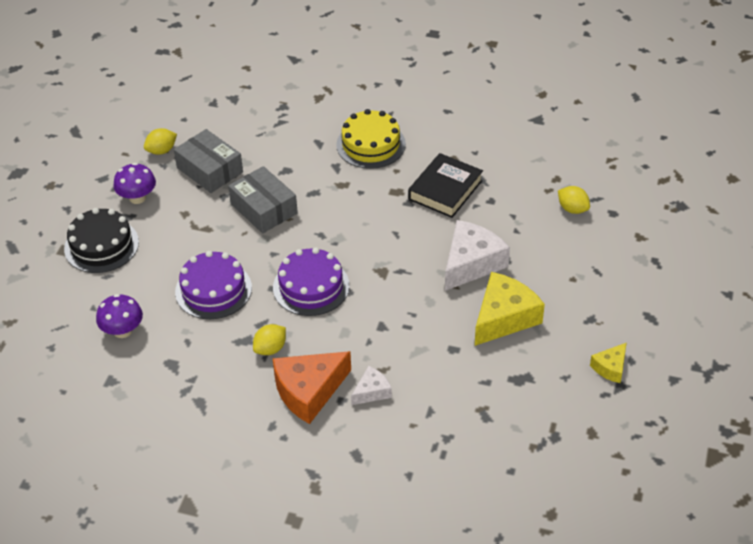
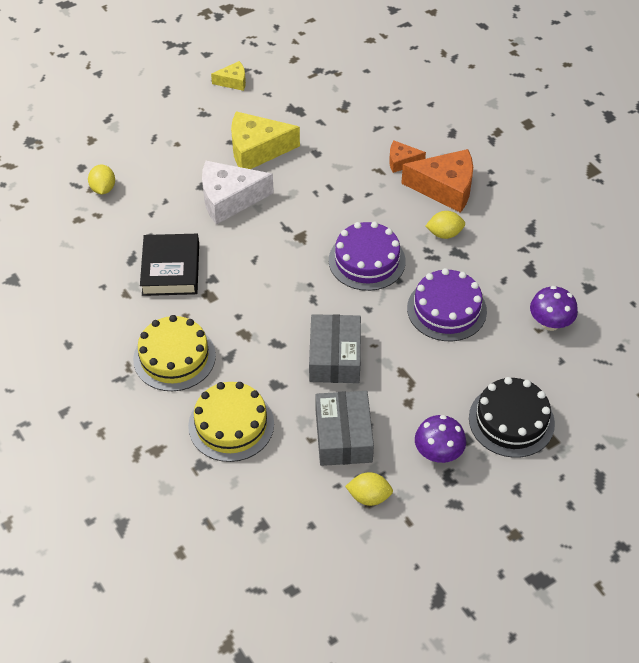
camera: 140 degrees left, 5 degrees up
(289, 134) = (231, 424): none -> yellow cake
(372, 391) = (402, 161): white cheese -> orange cheese
(445, 190) = (171, 269): black book -> black book turned 75 degrees counterclockwise

